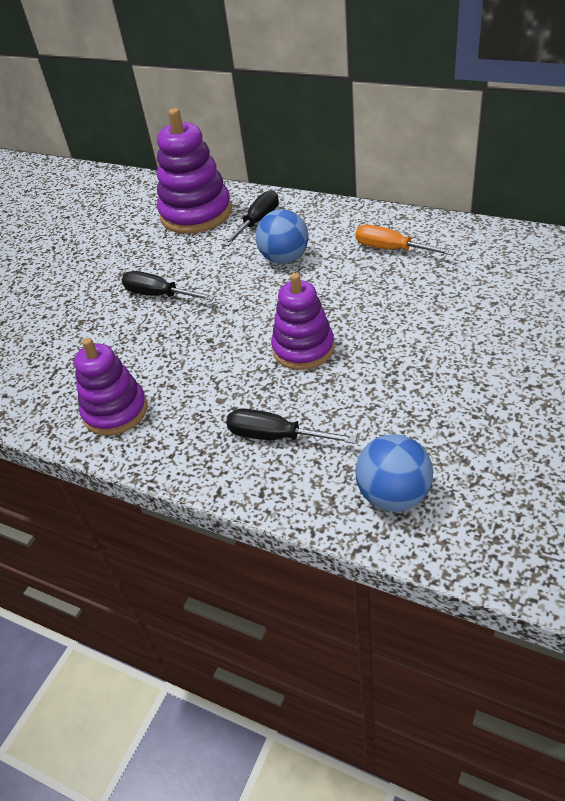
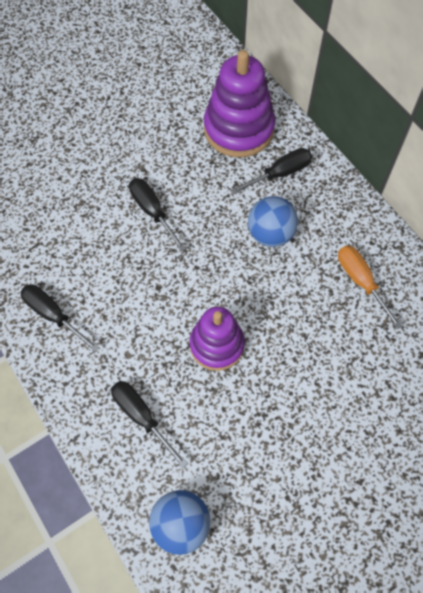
camera: 25 degrees right, 20 degrees up
(115, 411) = (53, 315): purple stacking toy -> black screwdriver

